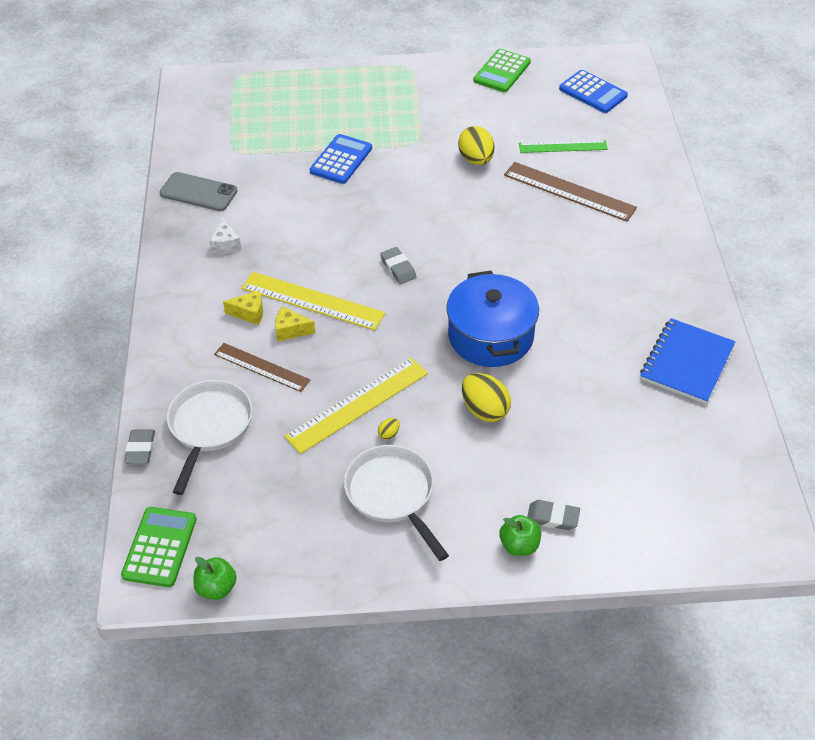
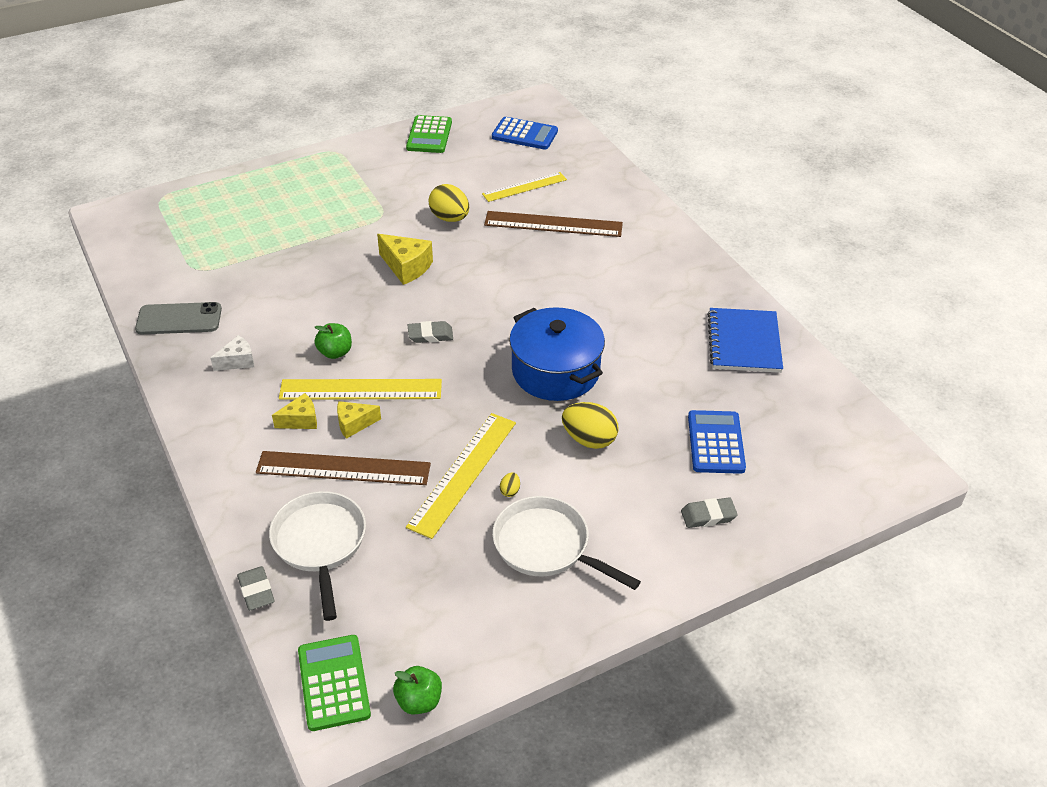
camera: 25 degrees left, 5 degrees down
(226, 244) = (237, 361): white cheese -> white cheese turned 90 degrees counterclockwise
(261, 367) = (343, 468): brown ruler -> brown ruler, size x1.50
(341, 160) = (315, 251): blue calculator -> blue calculator (716, 443)
(398, 268) = (430, 335): grey eraser -> grey eraser turned 45 degrees counterclockwise
(412, 197) = (406, 267): none -> yellow cheese
(519, 545) = (693, 551): green apple -> green apple (335, 352)
(563, 146) = (524, 187): green ruler -> yellow ruler

